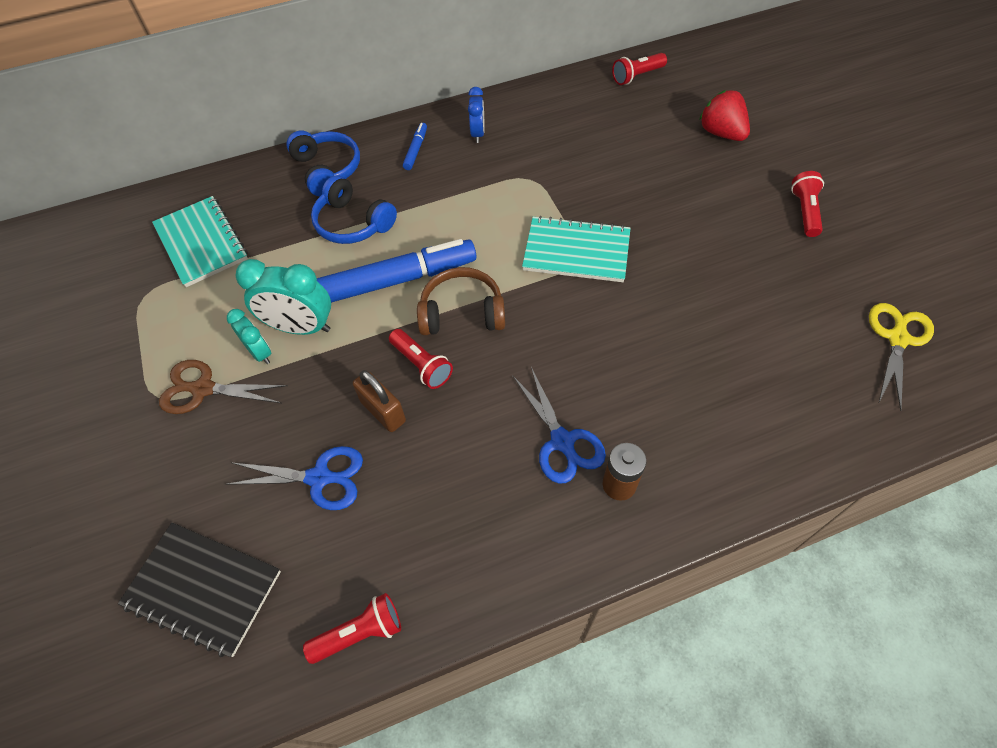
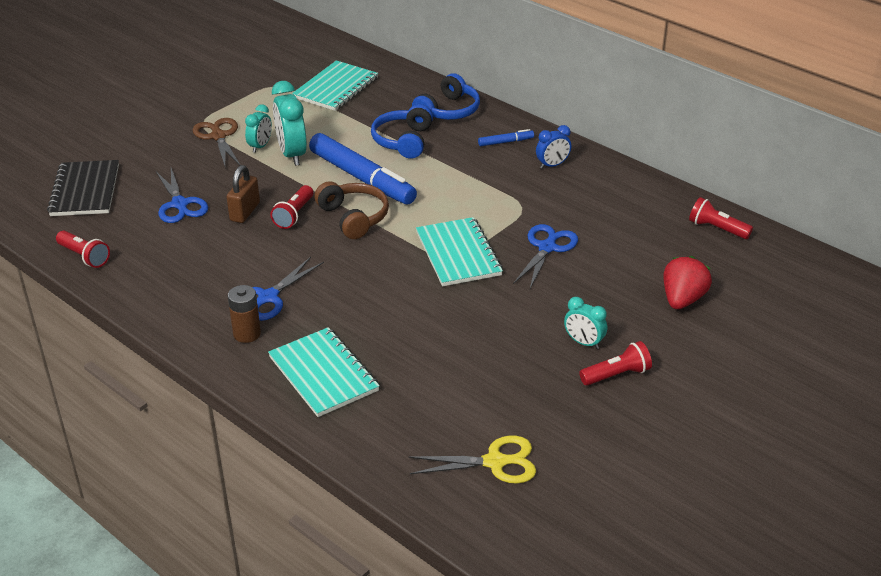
camera: 60 degrees right, 20 degrees down
(603, 186) = (547, 247): none -> blue scissors
(720, 432) = (323, 374): none -> turquoise notebook
(752, 215) = (583, 342): none -> turquoise clock

